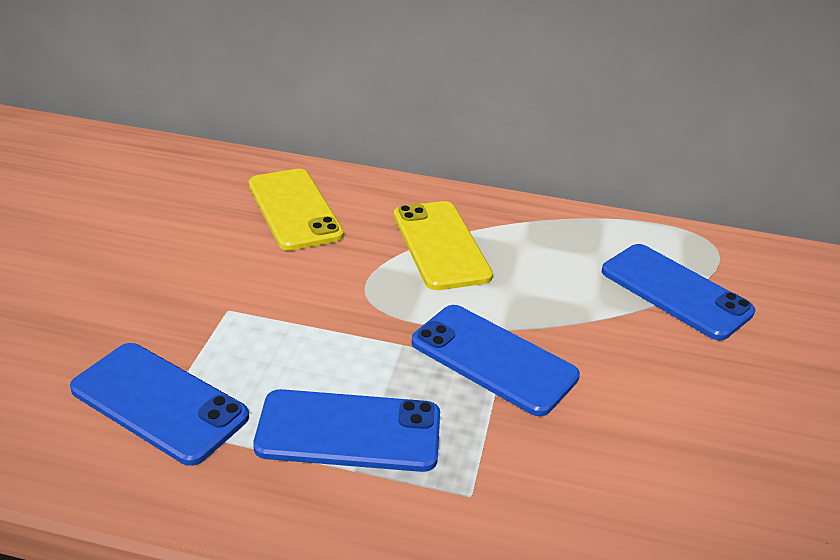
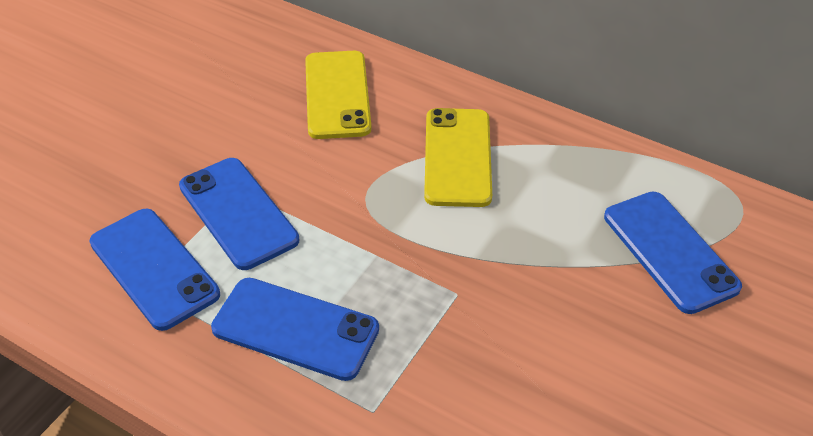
camera: 20 degrees right, 10 degrees up
(493, 359) = (452, 287): blue phone -> blue phone (238, 213)

